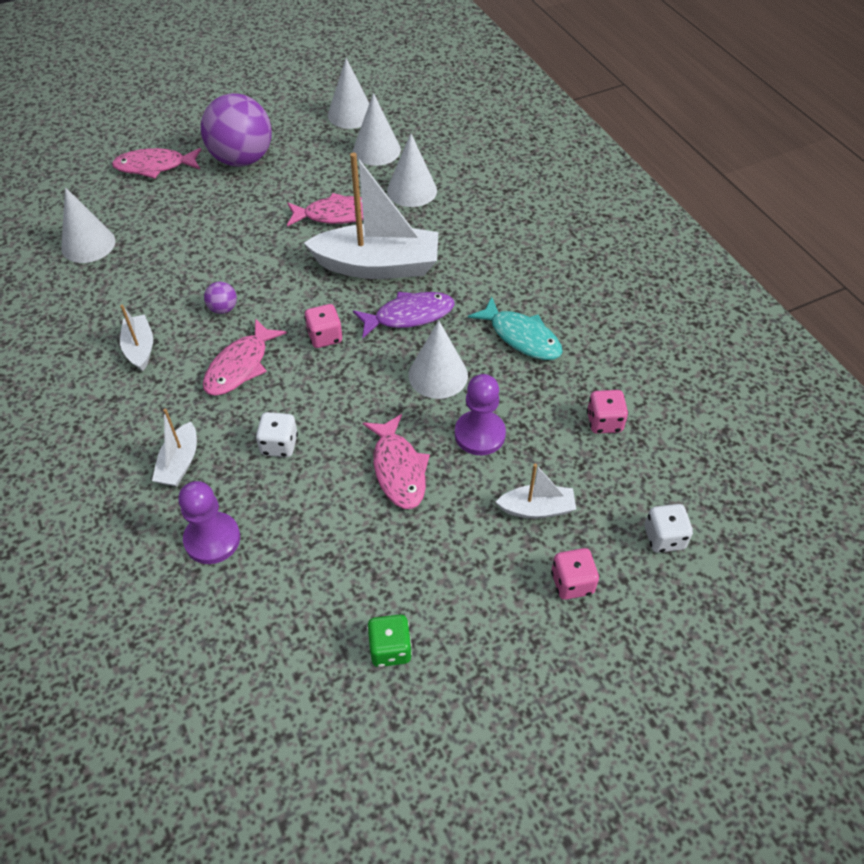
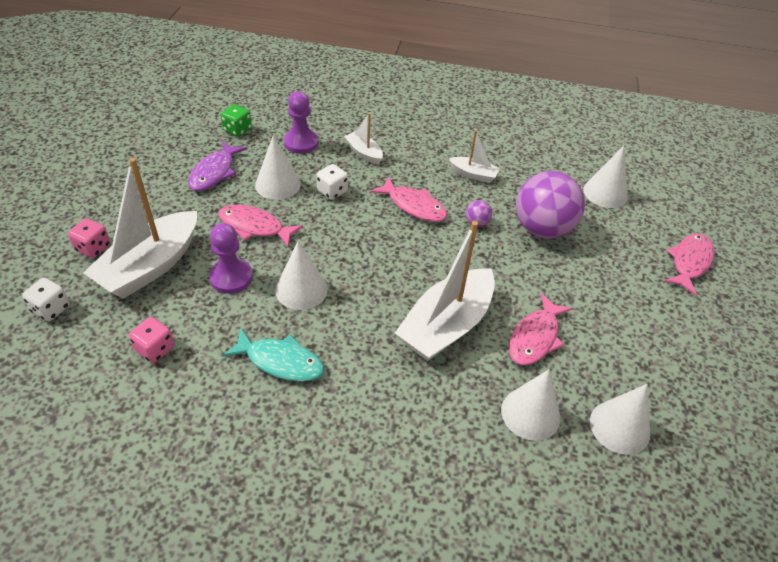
camera: 125 degrees right, 5 degrees down
(240, 366) = (414, 206): pink fish -> pink fish turned 150 degrees clockwise
(242, 159) = (667, 319): purple ball -> purple ball (542, 229)
(325, 337) = (399, 255): pink dice -> none
(350, 114) = (704, 445): white cone -> white cone (278, 184)
(390, 649) = (164, 165): green dice -> green dice (237, 130)
(409, 316) = (373, 310): purple fish -> purple fish (214, 172)
(521, 337) = (280, 361): turquoise fish -> turquoise fish turned 150 degrees counterclockwise
(537, 509) = (150, 266): white boat -> white boat, size x2.06

